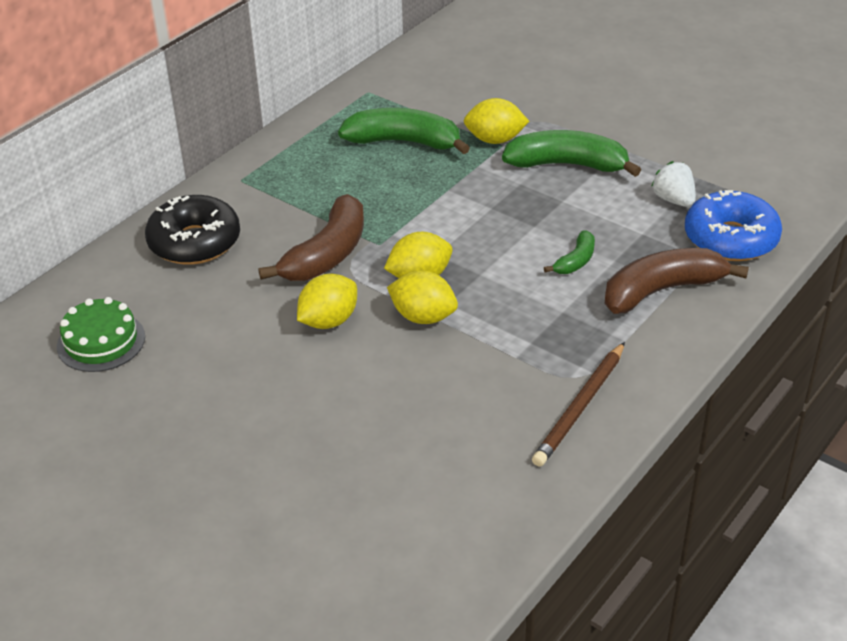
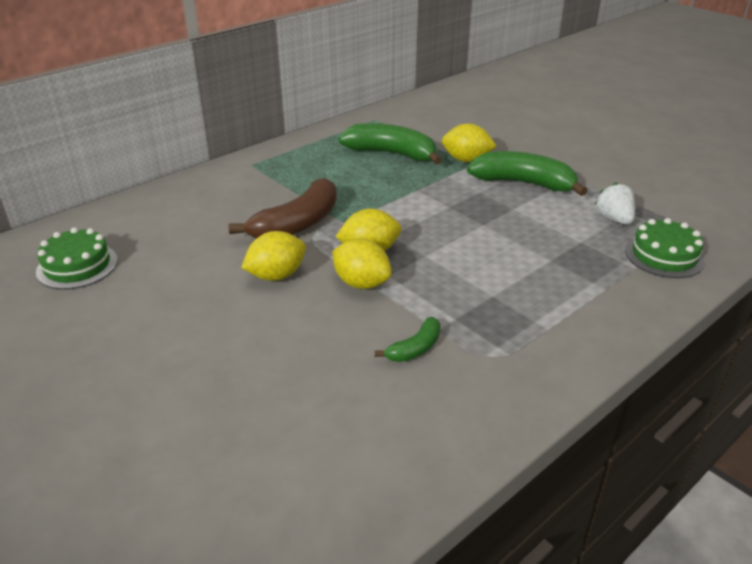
camera: 10 degrees right, 5 degrees down
(194, 242) = (193, 202): black donut -> none
(576, 261) = (514, 256): green banana -> green banana (415, 348)
(580, 407) = (489, 386): brown pencil -> none
(662, 290) = (591, 290): brown banana -> none
(730, 239) = (664, 255): blue donut -> green cake

